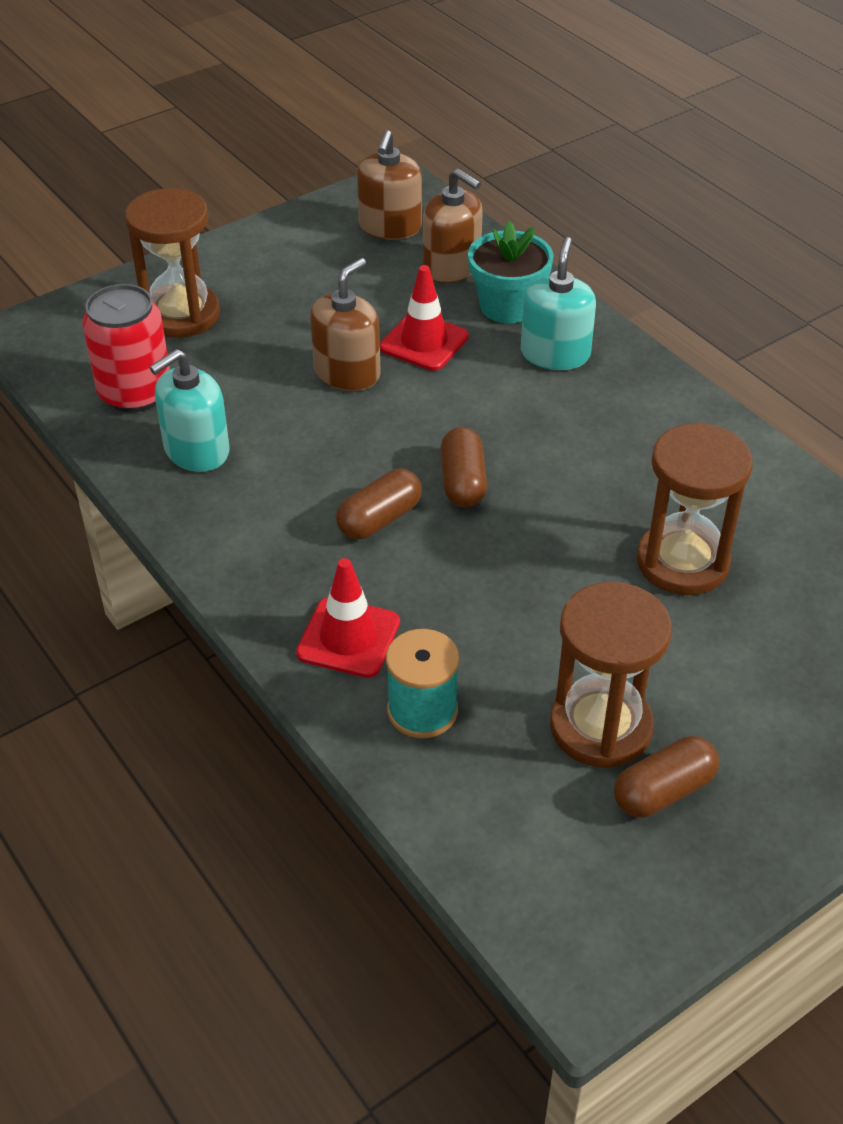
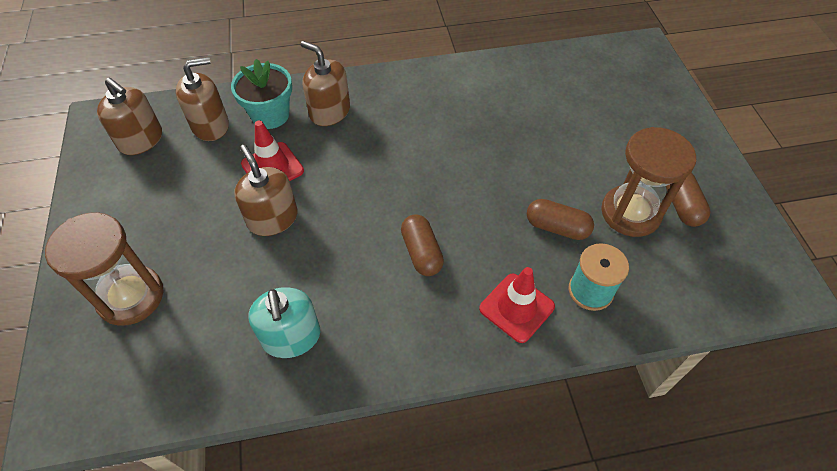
camera: 65 degrees left, 10 degrees up
(135, 393) = (199, 358): red can -> none
(462, 482) = (413, 198): brown capsule -> brown capsule (557, 227)
(555, 354) = (329, 112): turquoise soap dispenser -> brown soap dispenser
(682, 562) = (527, 130): brown hourglass -> none

